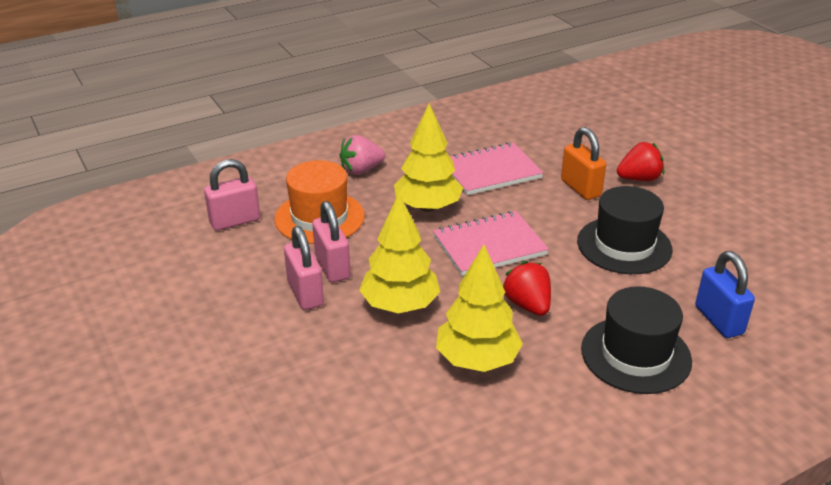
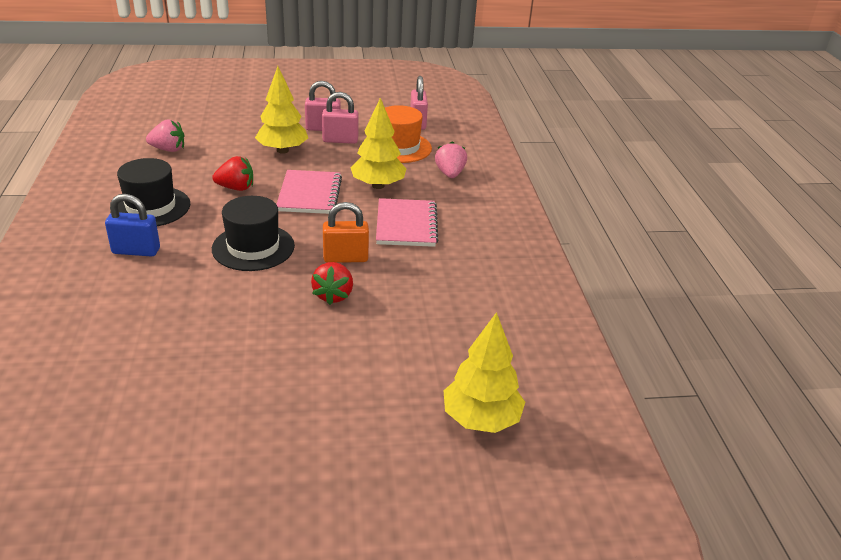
camera: 110 degrees right, 0 degrees up
(477, 360) = (211, 159): yellow tree -> yellow tree (481, 419)
(487, 419) = (168, 149): none -> pink strawberry

